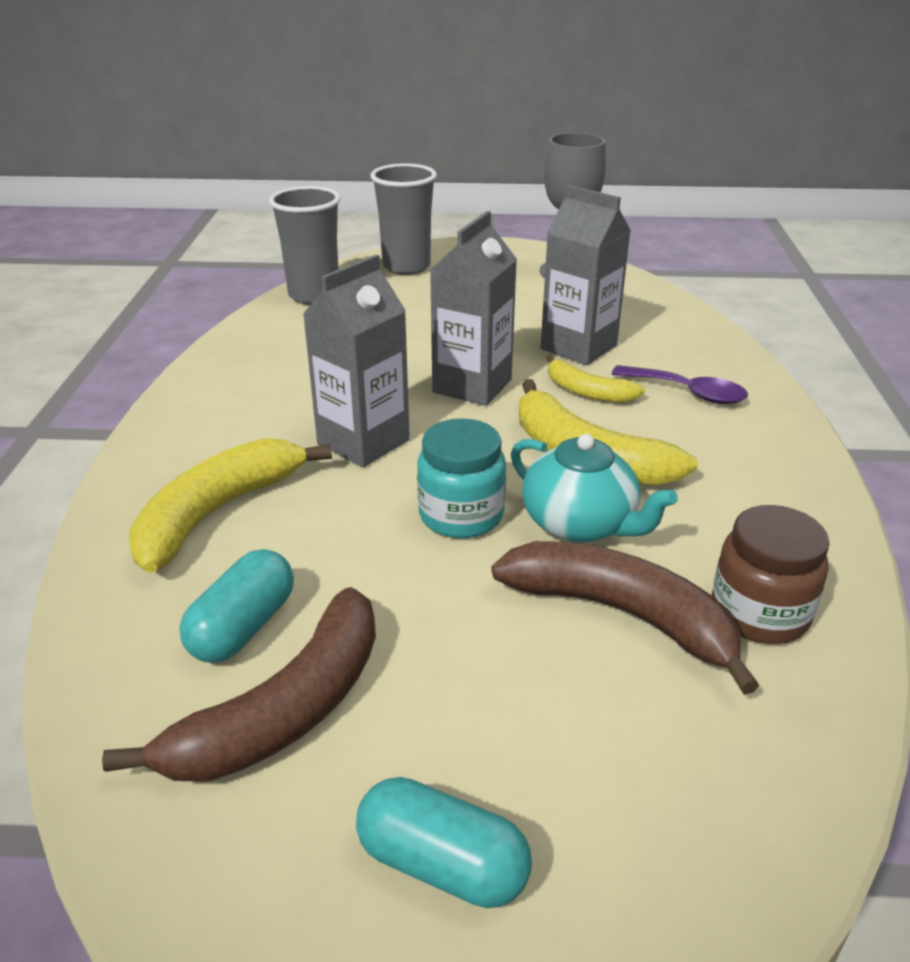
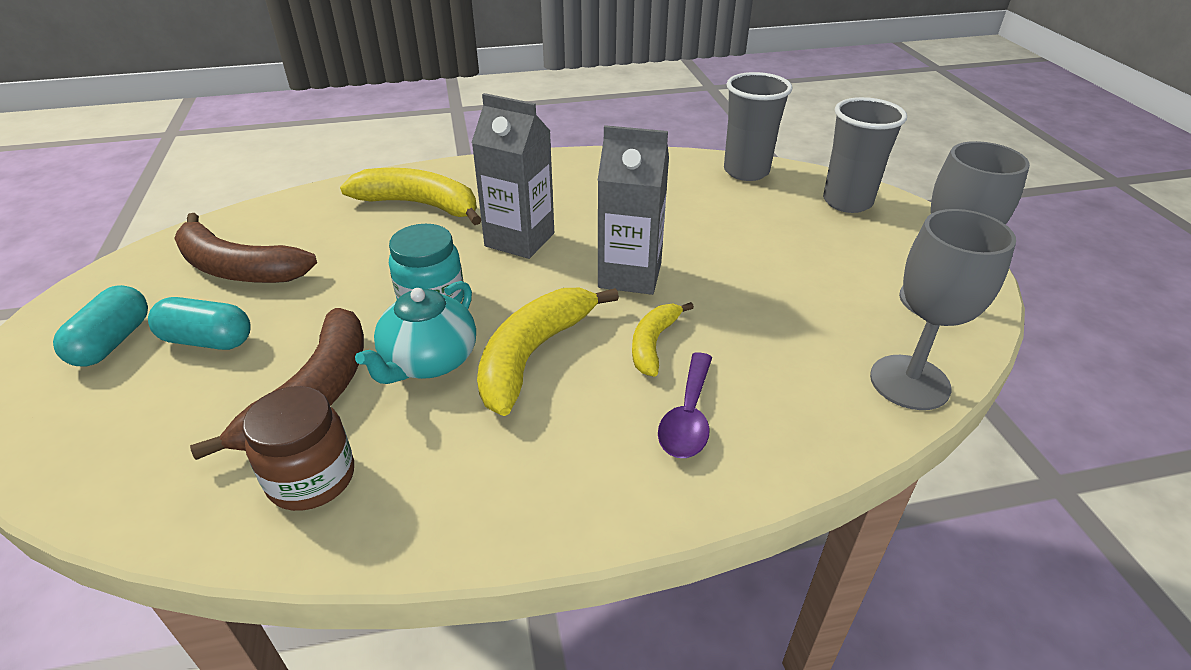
camera: 75 degrees right, 5 degrees up
(243, 627) = (309, 239): turquoise capsule -> turquoise capsule (207, 340)
(578, 347) = (745, 329): grey carton -> none
(660, 303) = (909, 382): none -> grey goblet

